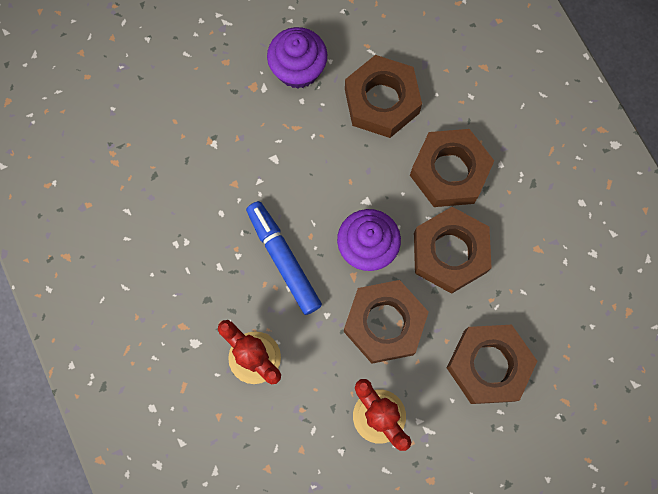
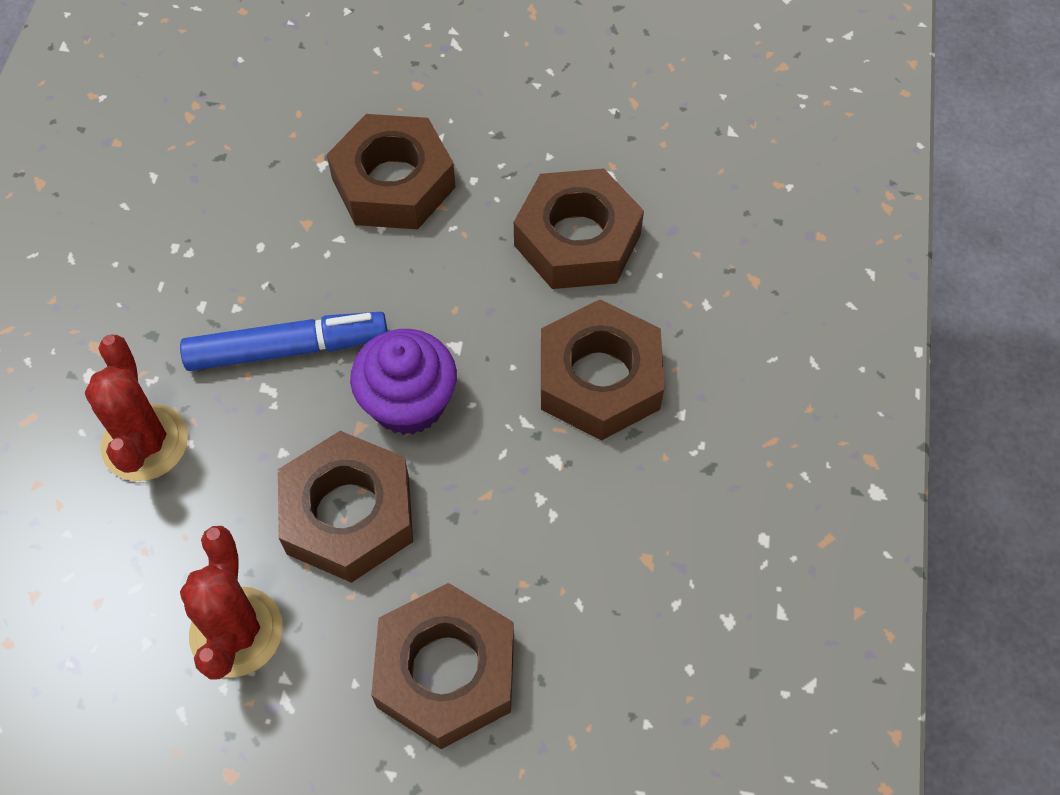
camera: 35 degrees right, 15 degrees down
(283, 260) = (287, 349): blue marker -> blue marker turned 75 degrees clockwise
(298, 69) = (499, 142): purple cupcake -> none
(449, 253) = (515, 482): brown nut -> brown nut (393, 183)

